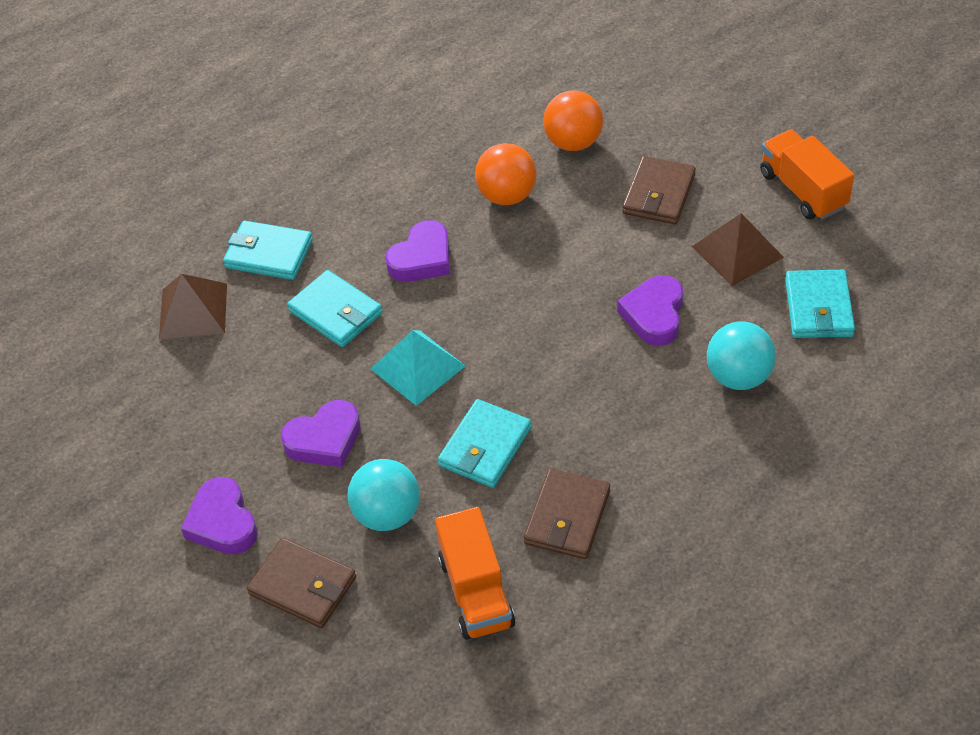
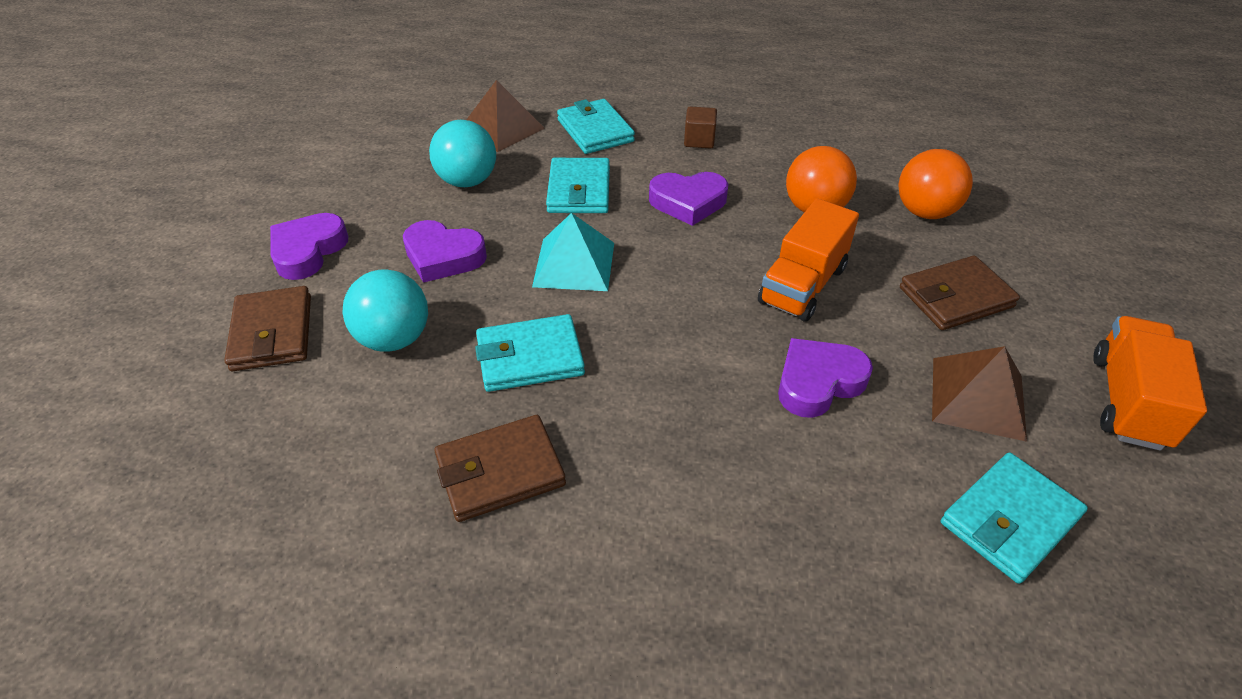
camera: 45 degrees right, 5 degrees down
(357, 200) = (699, 140): none -> brown cube
(476, 592) = (348, 456): orange truck -> orange truck (802, 285)
(738, 376) = (829, 505): turquoise ball -> turquoise ball (467, 181)

